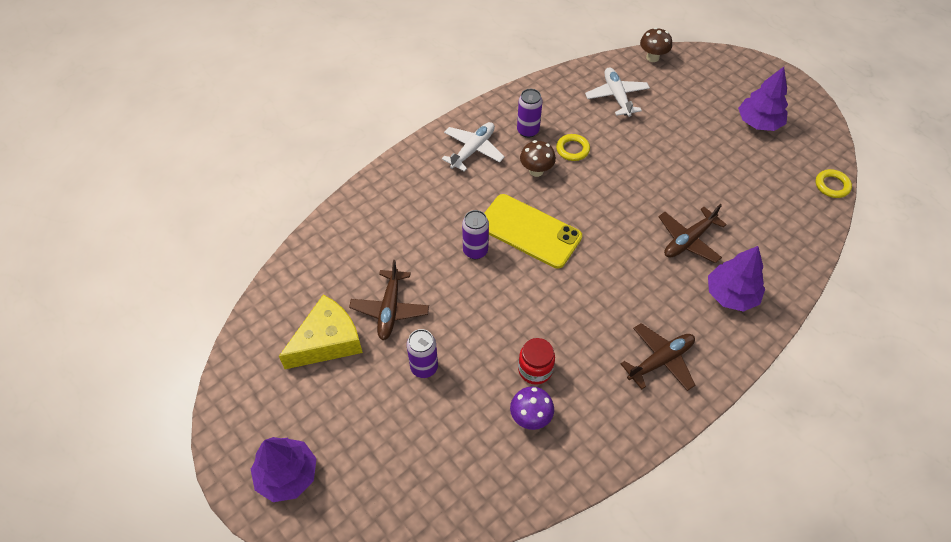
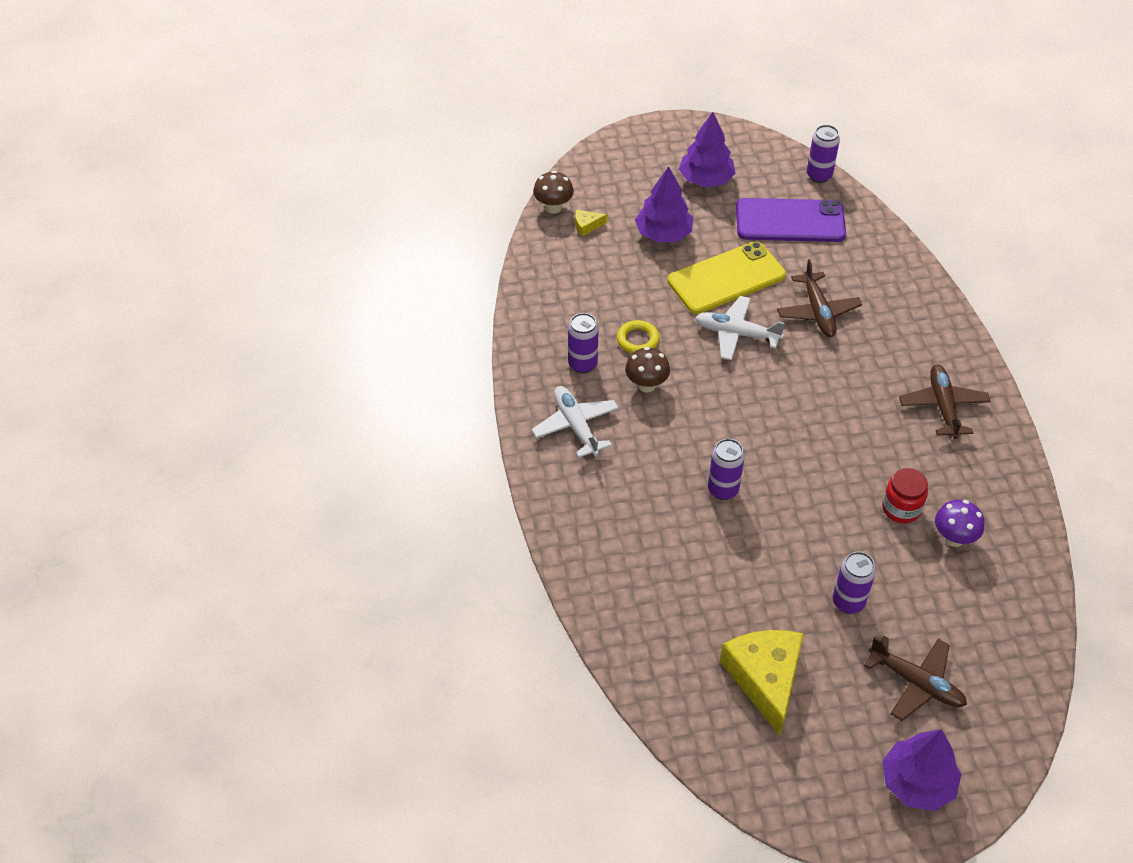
camera: 60 degrees left, 5 degrees down
(390, 309) = (755, 602): brown plane -> brown plane (916, 683)
(529, 231) = (726, 431): yellow phone -> yellow phone (726, 278)
(616, 96) = (588, 265): white plane -> white plane (736, 334)
(652, 80) = (587, 226): none -> yellow cheese
(731, 294) = (899, 316): purple tree -> purple tree (663, 234)
(765, 187) = (790, 221): none -> purple phone
(832, 186) = (819, 175): yellow ring -> purple can

